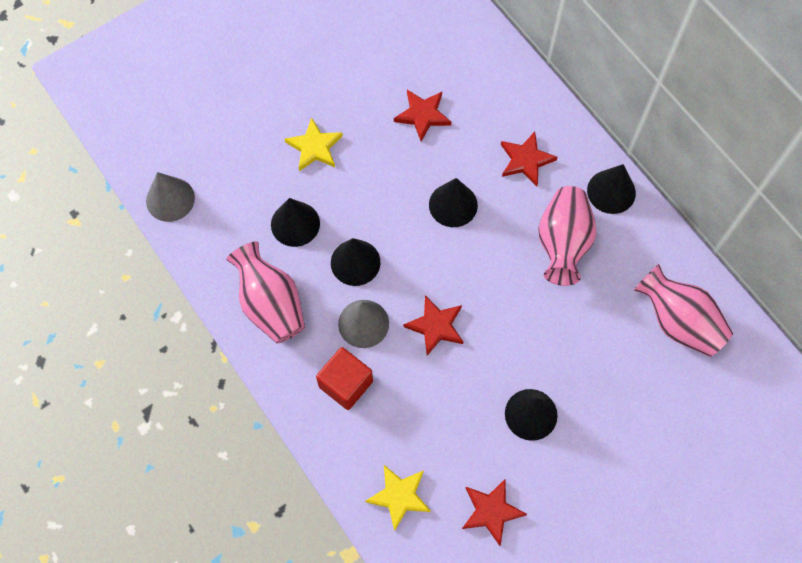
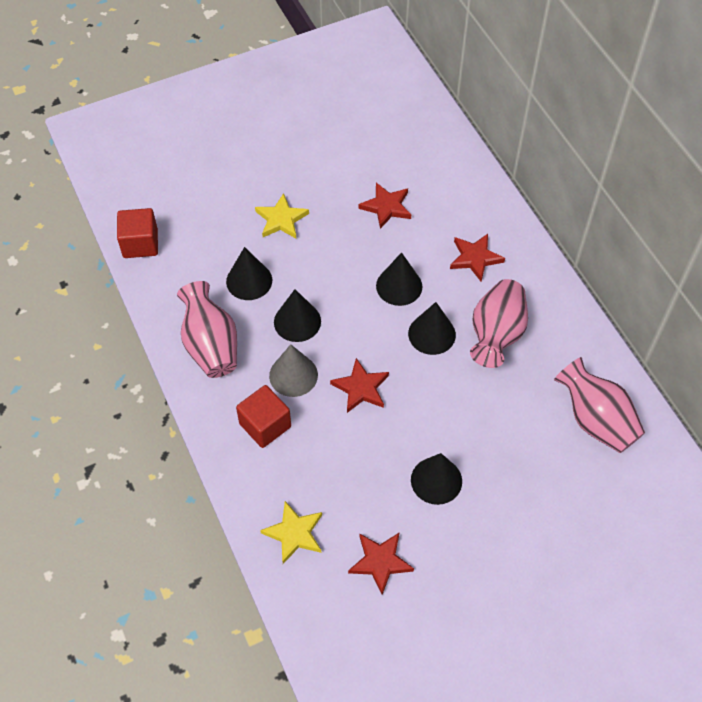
camera: 10 degrees right, 10 degrees down
(170, 199) = (140, 243): grey cone -> red cube
(611, 191) = (551, 296): black cone -> black cone (432, 334)

